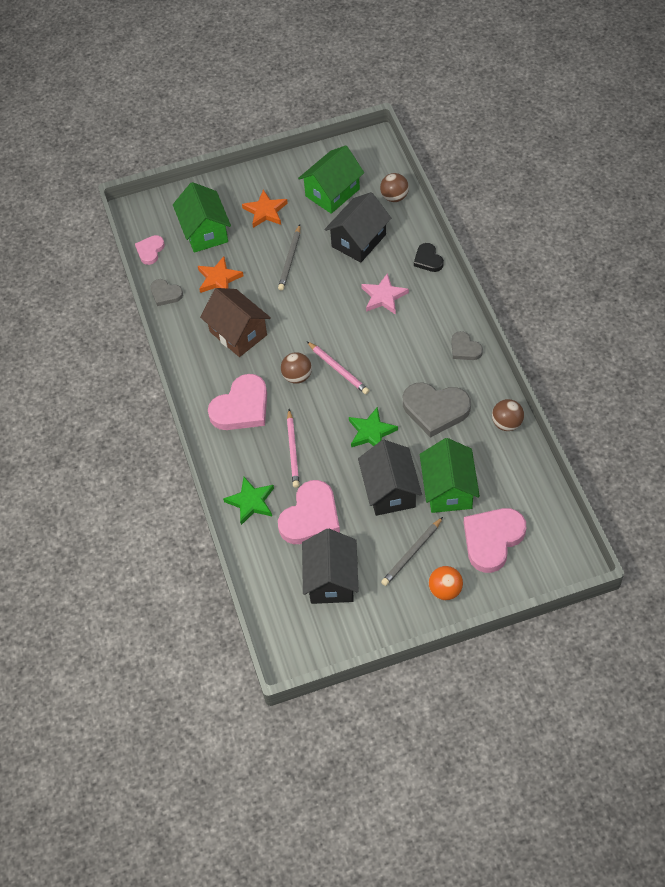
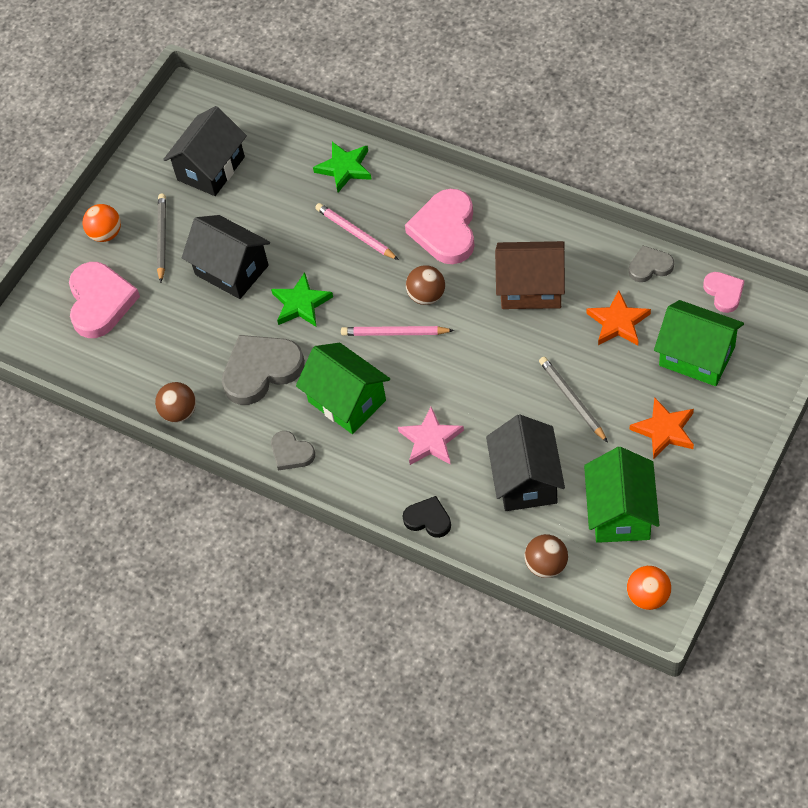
camera: 140 degrees right, 0 degrees up
(310, 517) = (280, 197): pink heart -> none
(331, 580) = (211, 168): black house -> black house turned 75 degrees clockwise
(364, 151) = (648, 596): none -> orange ball
(448, 489) = (179, 312): green house -> green house (347, 401)
(465, 348) = (291, 453): grey heart -> grey heart turned 150 degrees counterclockwise

